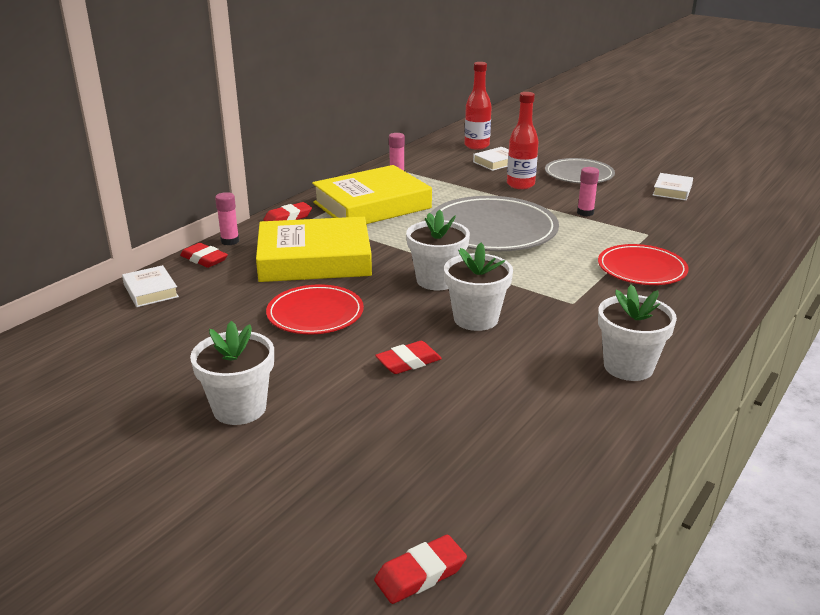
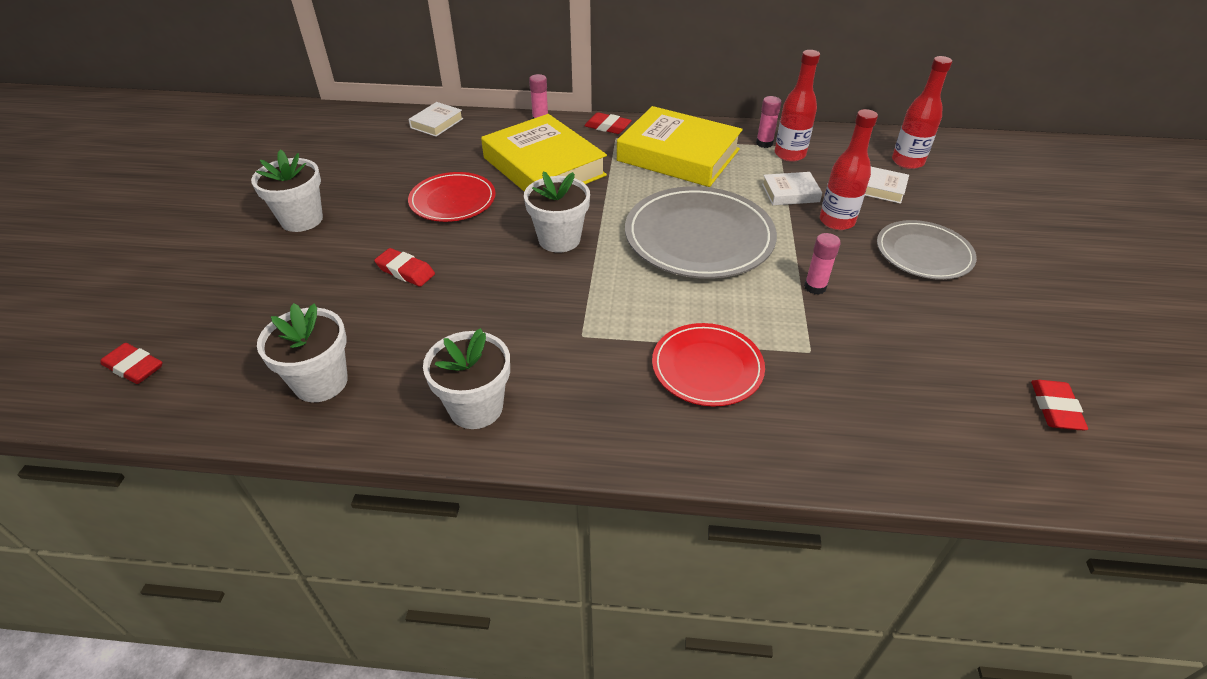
camera: 60 degrees right, 15 degrees up
(204, 259) = (501, 122): red eraser -> red eraser (1055, 408)
(423, 172) = (789, 154): none -> red bottle
(476, 319) = (503, 284): white flower pot -> white flower pot (321, 382)
(672, 190) = (976, 342): white book -> white book (790, 193)

